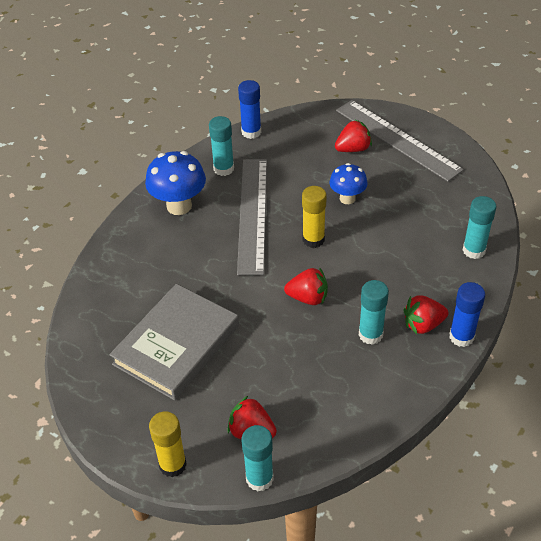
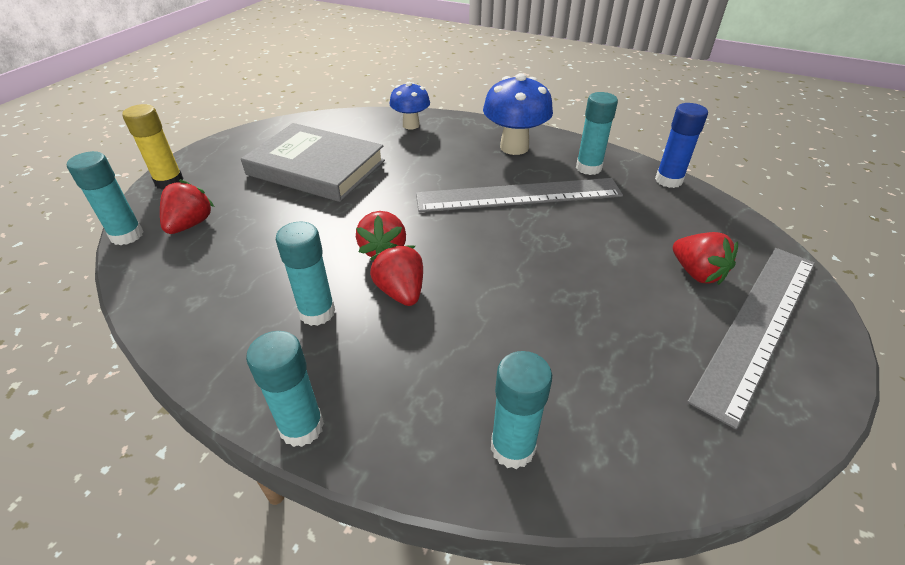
camera: 80 degrees right, 5 degrees down
(313, 239) = (488, 247): yellow glue stick -> none
(347, 198) = (582, 273): blue mushroom -> blue mushroom (411, 125)
(423, 324) = (332, 372): red strawberry -> red strawberry (401, 292)
(461, 337) = (302, 427): blue glue stick -> turquoise glue stick

